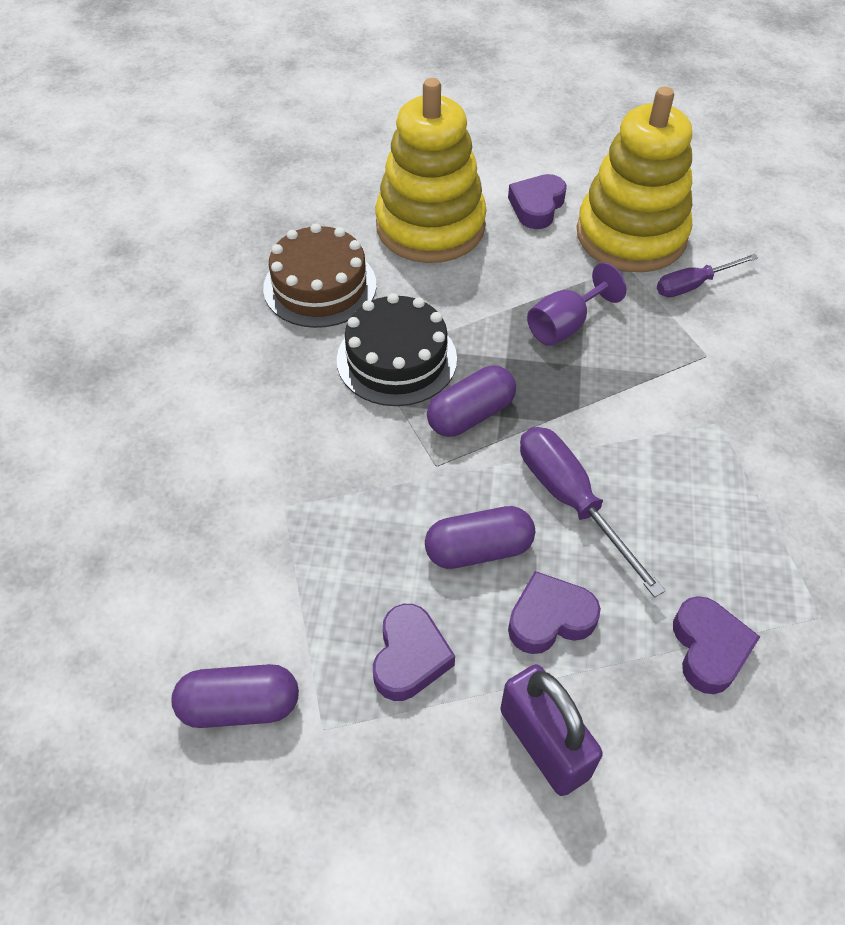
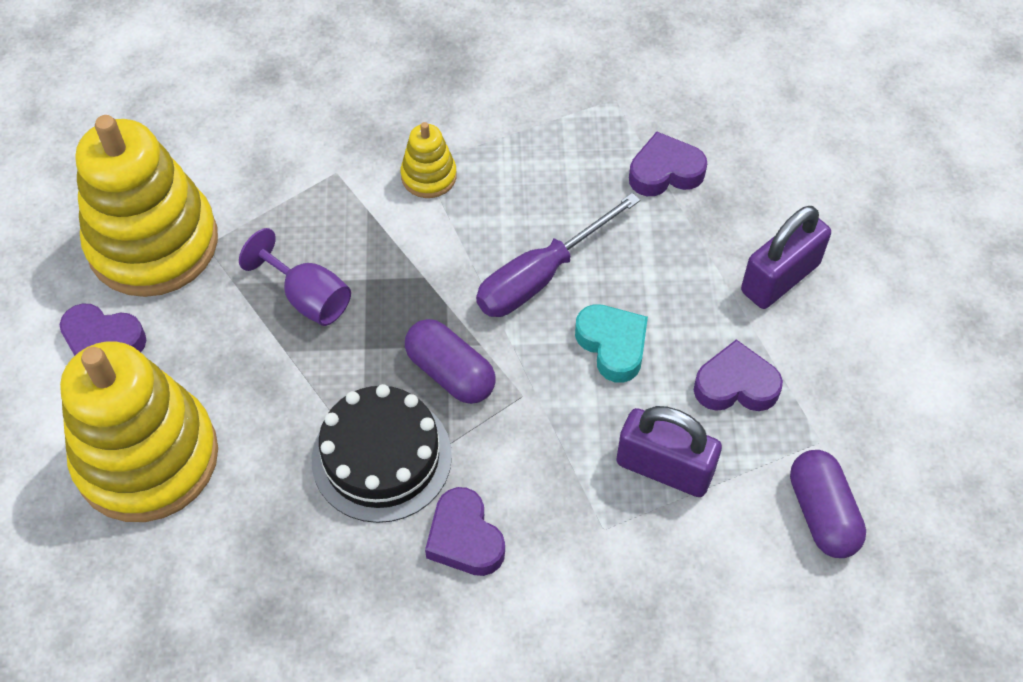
camera: 100 degrees left, 5 degrees up
(320, 286) = (269, 568): brown cake -> none
(331, 568) = (664, 468): none -> purple padlock
(478, 550) = (612, 345): purple capsule -> turquoise heart
(549, 618) = (668, 283): purple heart -> purple heart (465, 538)
(693, 285) = (233, 184): purple screwdriver -> none
(702, 425) = (429, 176): none -> yellow stacking toy

